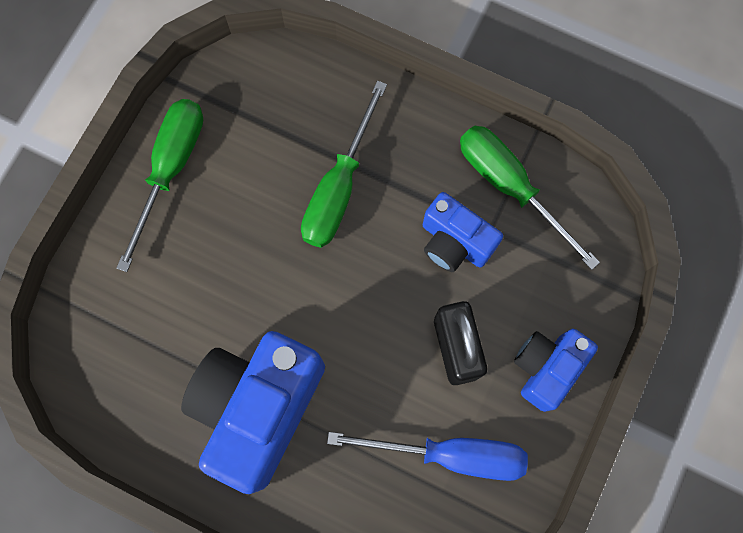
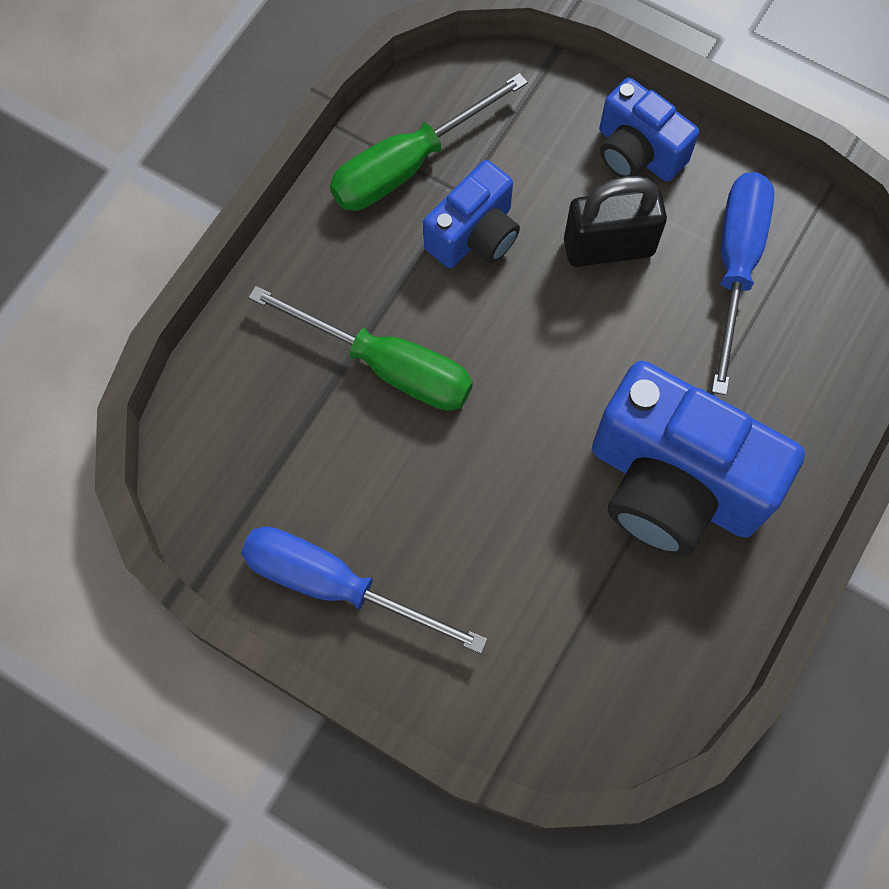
camera: 85 degrees left, 5 degrees down
(171, 169) = (335, 585): green screwdriver -> blue screwdriver

